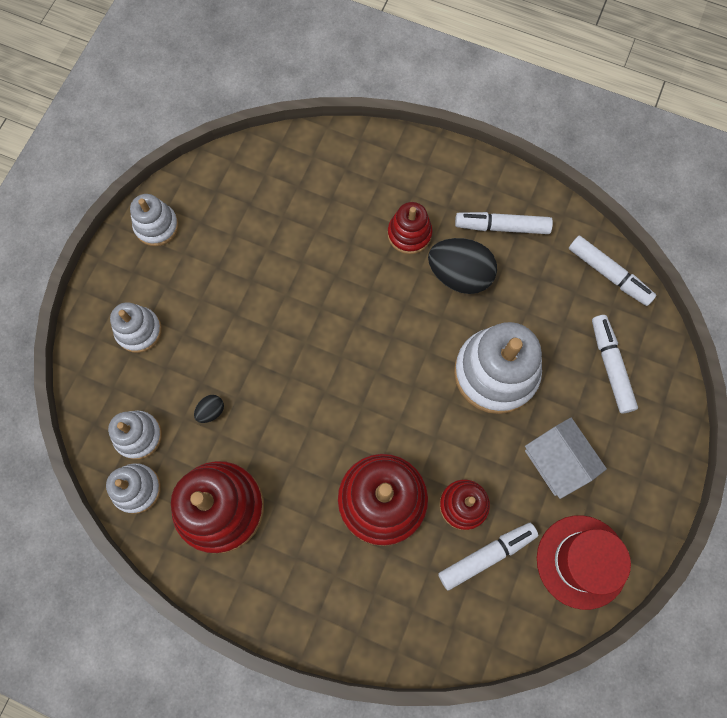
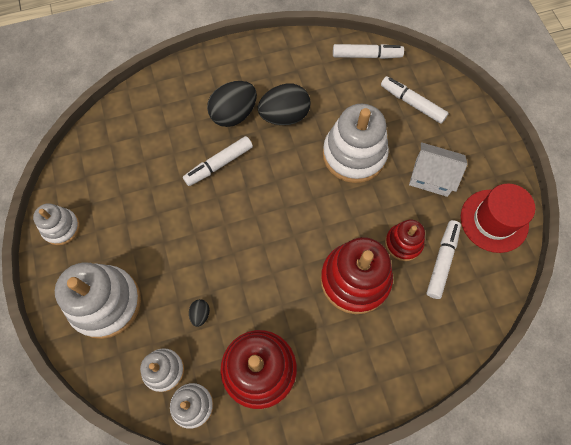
camera: 40 degrees left, 5 degrees down
(139, 331) = (105, 303): white stacking toy -> white stacking toy, size x1.80
(409, 234) = (234, 114): red stacking toy -> black egg
(502, 227) = (285, 72): white marker -> white marker (219, 164)

